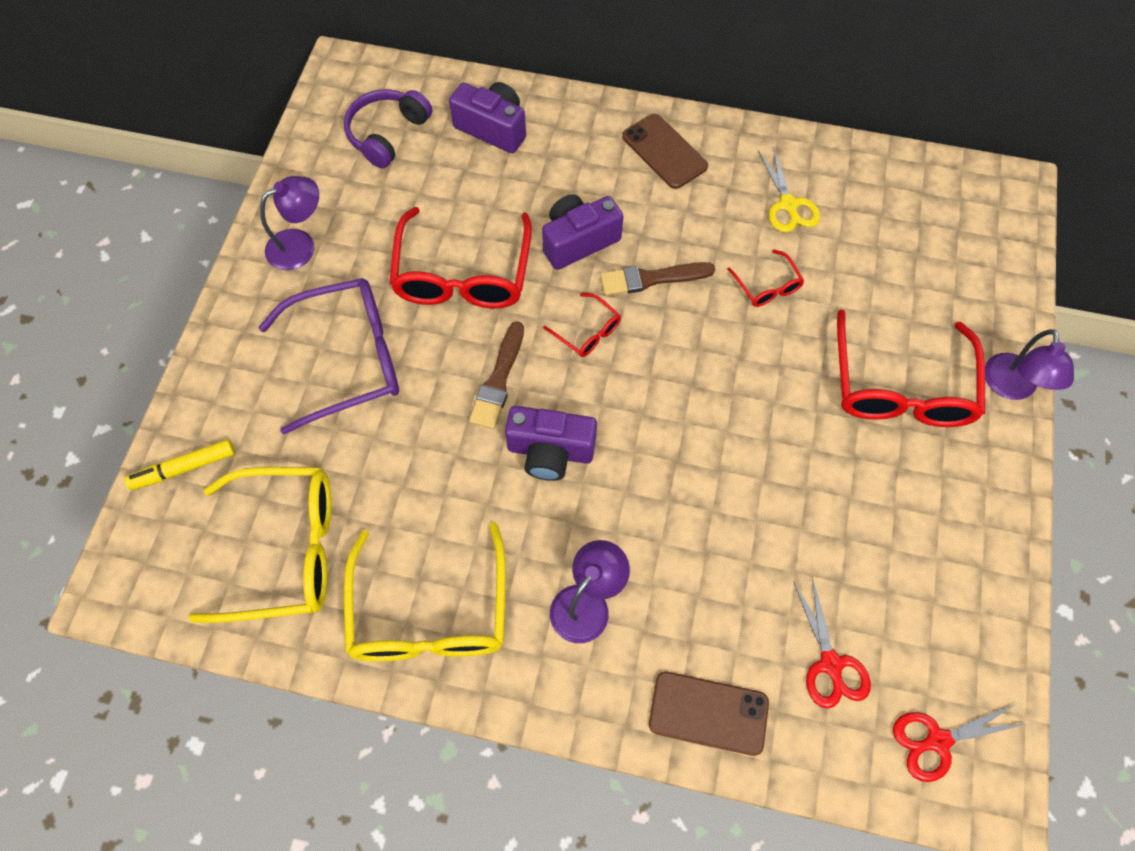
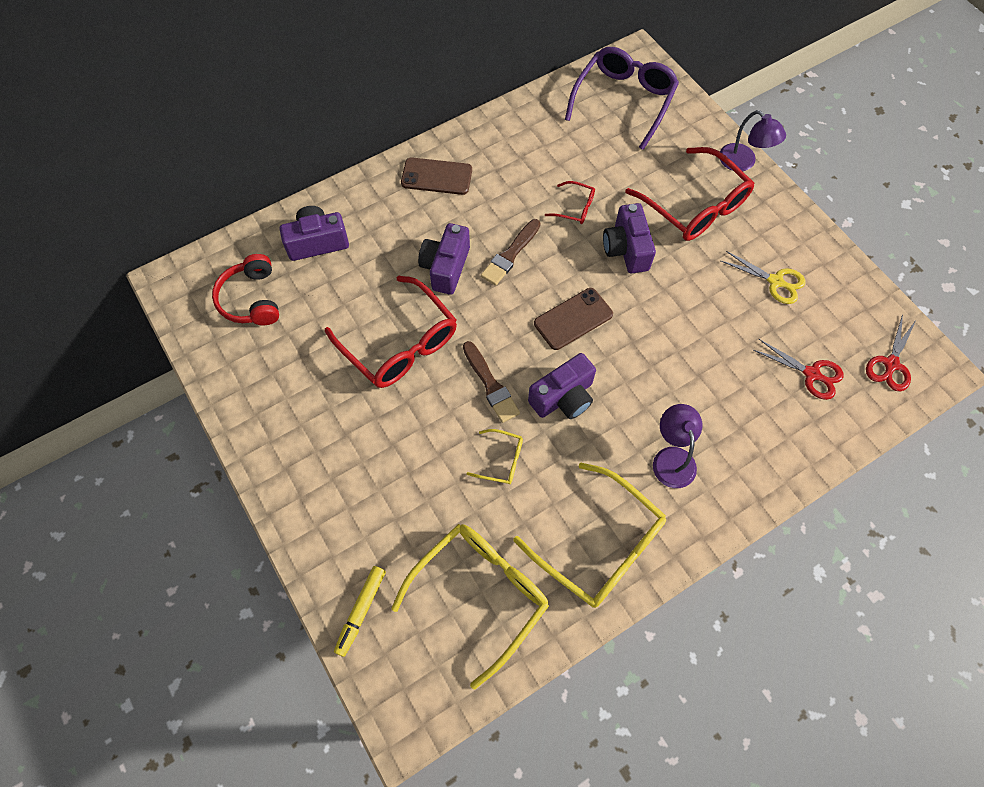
camera: 45 degrees left, 0 degrees up
(300, 245) = (274, 413): purple lamp -> none
(349, 359) = (388, 452): purple glasses -> purple glasses (624, 100)
(387, 134) = (251, 299): purple headphones -> red headphones
(432, 455) = (502, 460): none -> yellow glasses
(588, 332) = (509, 314): red glasses -> none
(708, 713) = (786, 453): brown phone -> brown phone (573, 319)
(774, 368) = (626, 249): none -> purple camera
(788, 205) = (537, 154): yellow scissors -> yellow scissors (775, 281)

